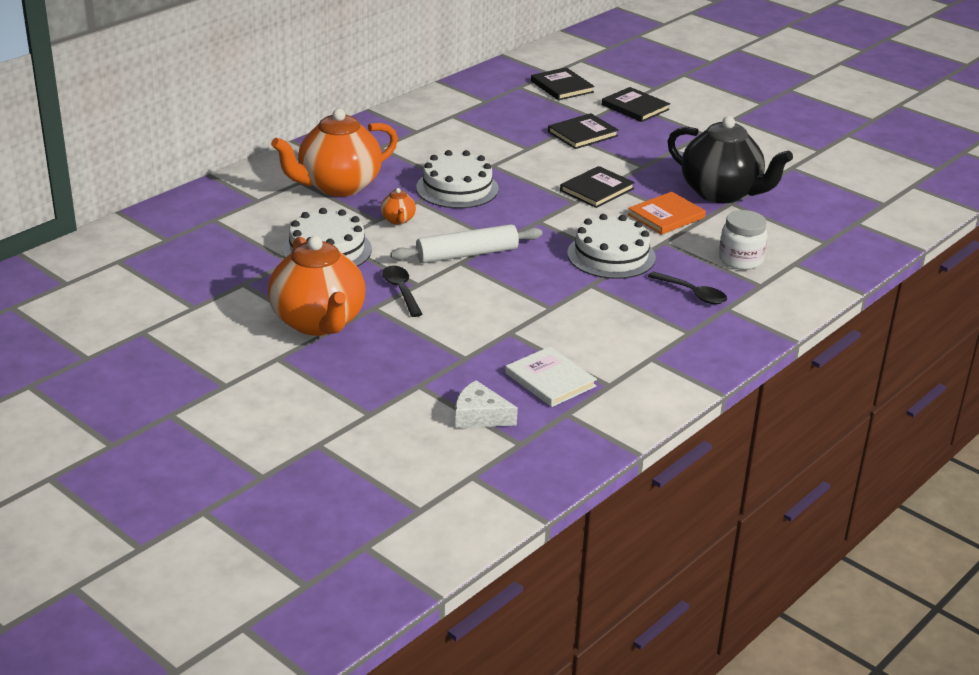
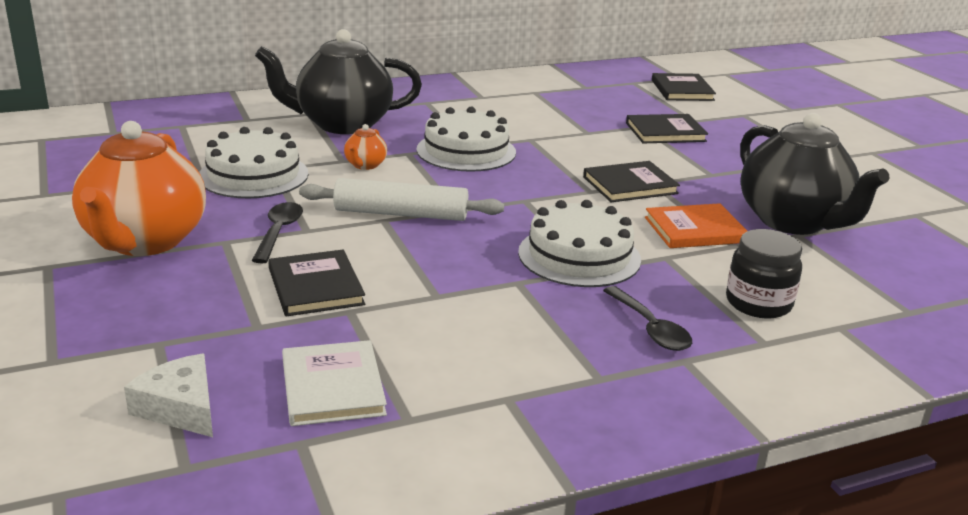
camera: 25 degrees right, 5 degrees down
(338, 186) = (342, 124): orange teapot -> black teapot
(635, 107) = (752, 121): black book -> black book (316, 287)
(740, 260) = (758, 303): white jar -> black jar

